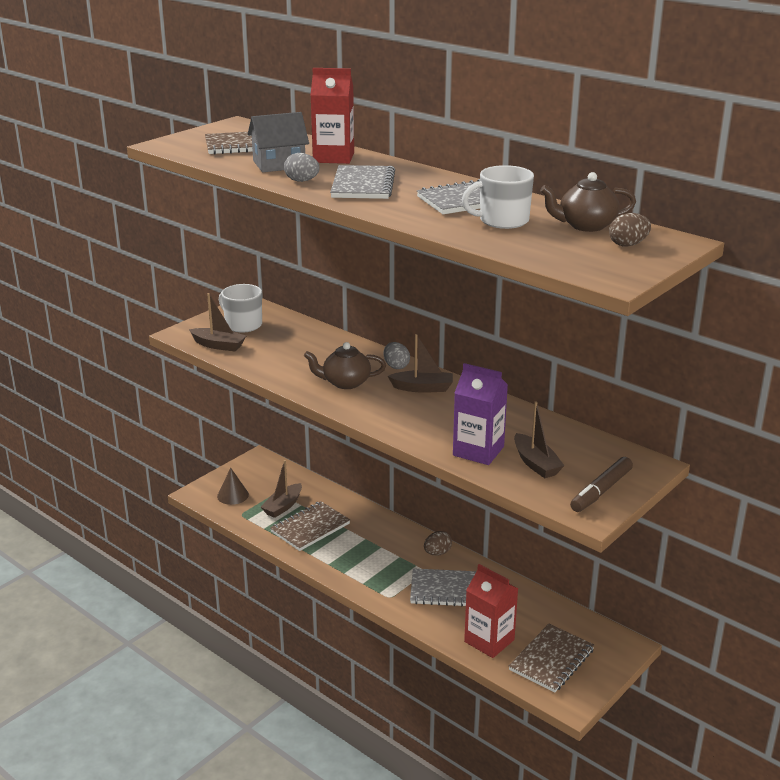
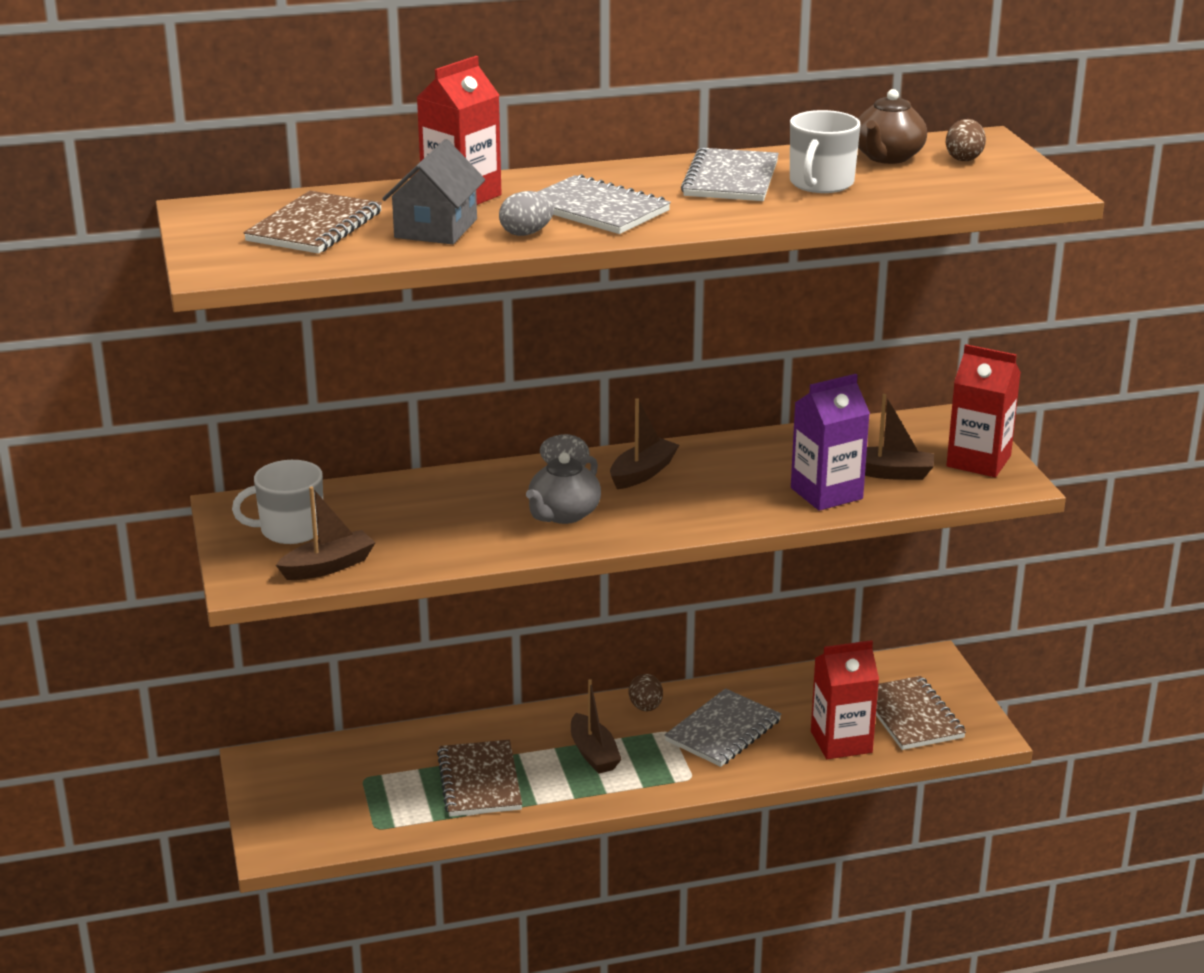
camera: 55 degrees left, 0 degrees up
(232, 495) = (320, 818): brown cone -> none
(283, 506) = (402, 785): brown boat -> brown boat (593, 753)
(345, 383) = (563, 514): brown teapot -> grey teapot
(601, 491) = (978, 461): brown marker -> red carton

